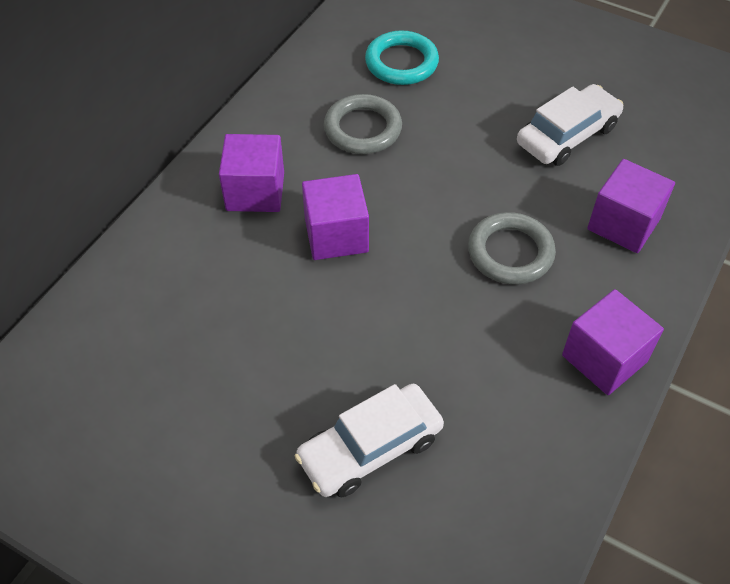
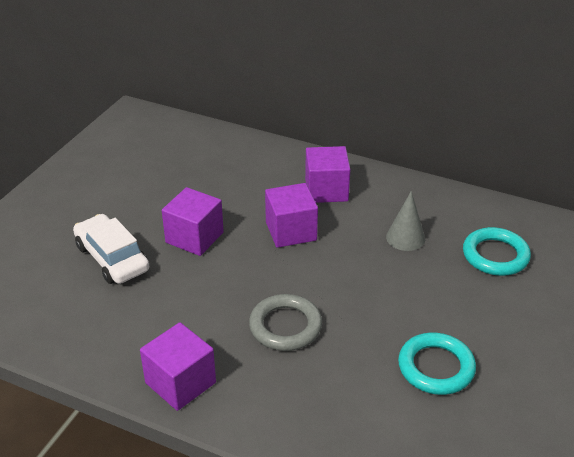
camera: 85 degrees right, 15 degrees down
(363, 129) = (405, 238): grey ring -> grey cone
(567, 135) = (436, 367): white car -> turquoise ring
(623, 224) = (329, 404): purple cube -> purple cube (194, 237)

